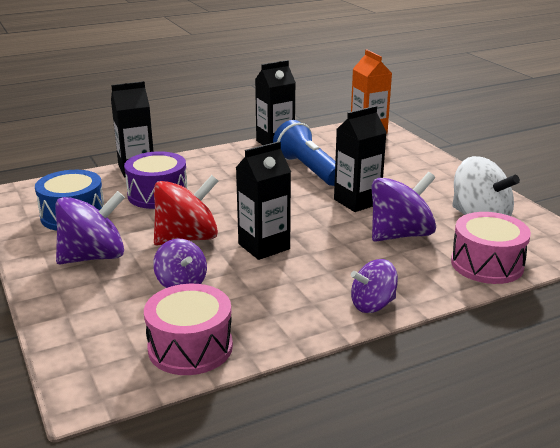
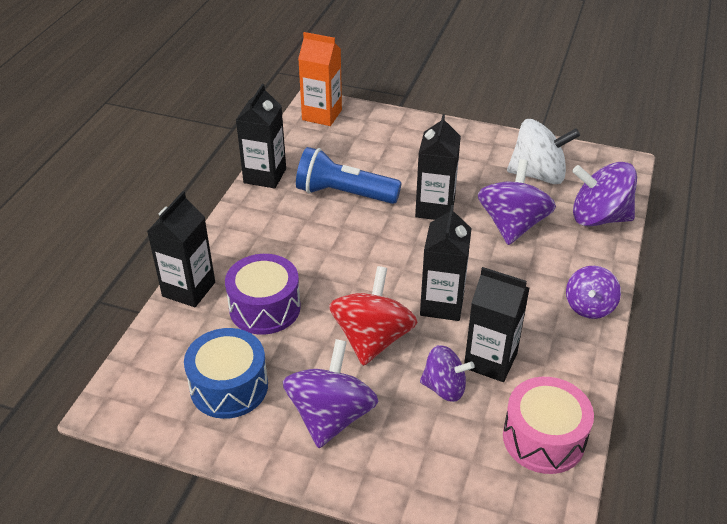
camera: 45 degrees left, 15 degrees up
(238, 289) = (490, 360): none -> black carton
(487, 264) = (599, 217): pink drum -> purple spinning top

